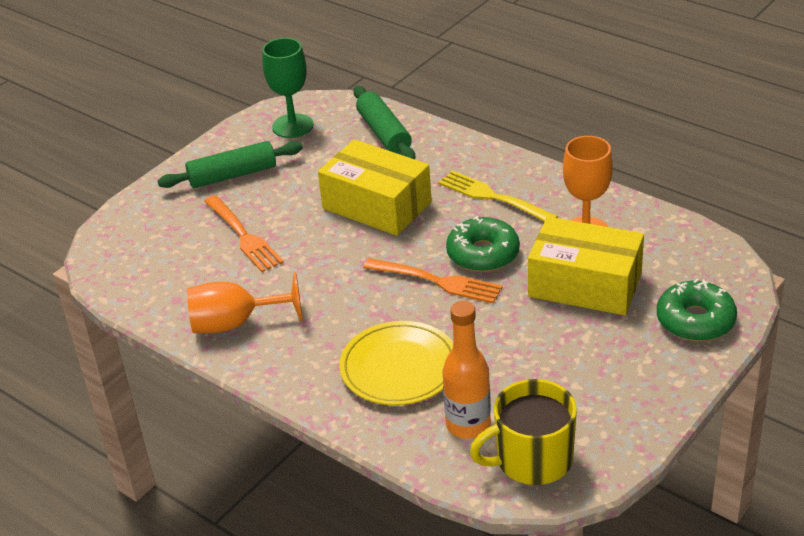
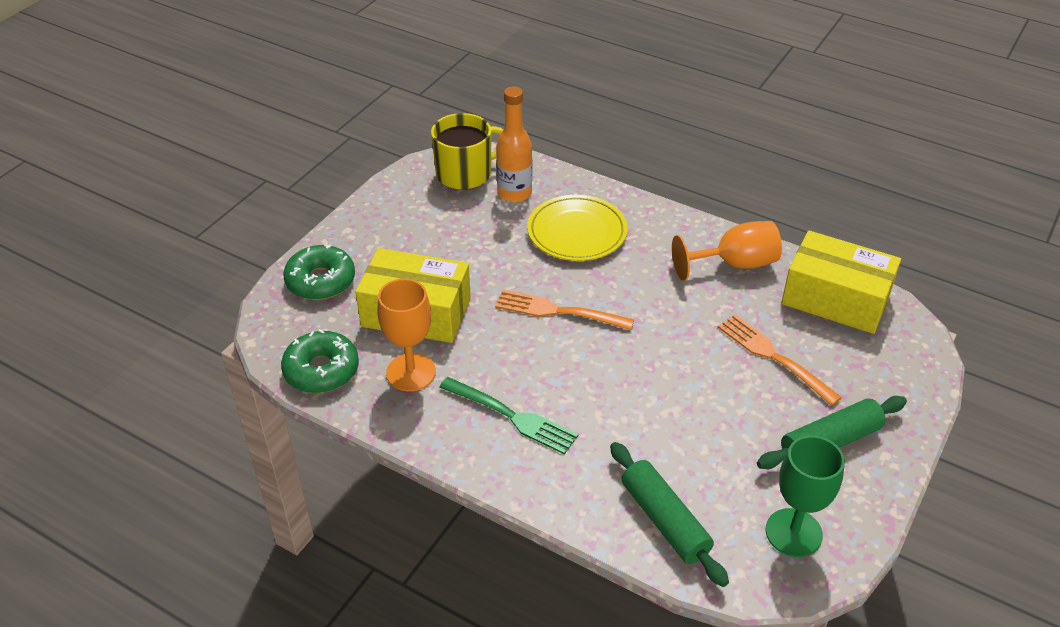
camera: 170 degrees right, 5 degrees up
(377, 205) = (642, 401): yellow box -> yellow box (835, 299)
(483, 254) = (517, 343): green donut -> green donut (321, 370)
(494, 197) = (511, 416): yellow fork -> green fork

